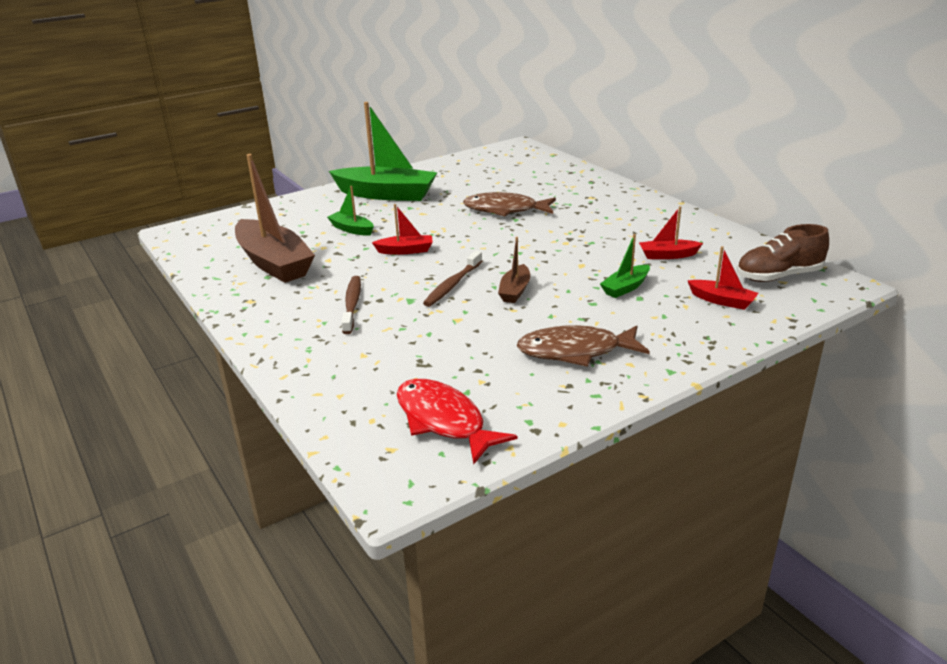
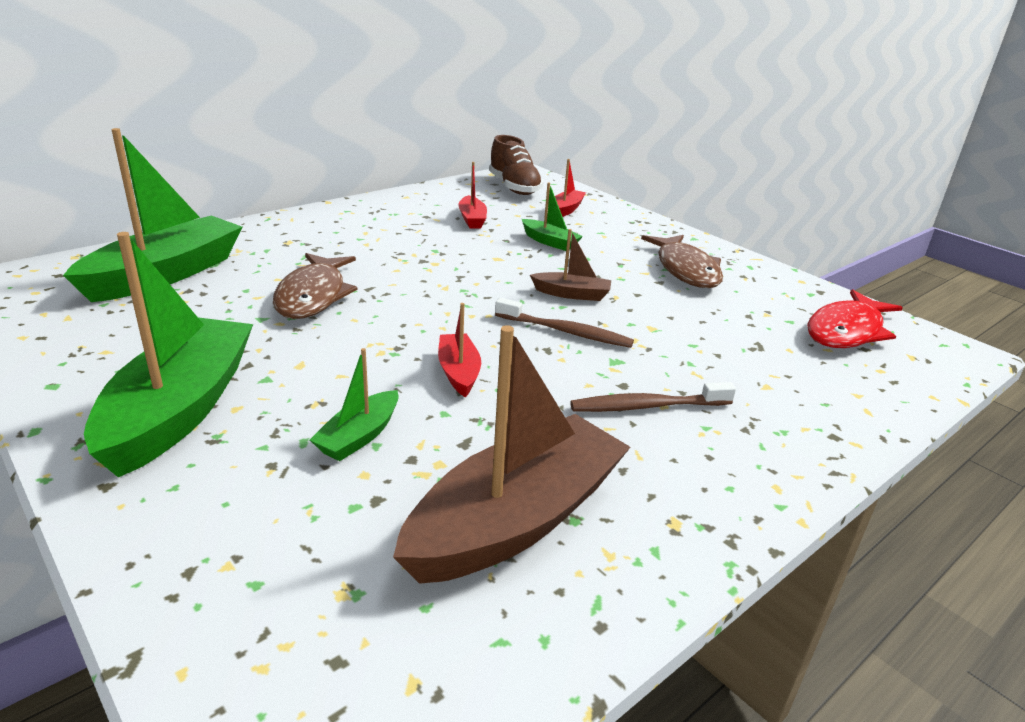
camera: 100 degrees left, 0 degrees up
(530, 174) = (165, 274): none -> green boat

